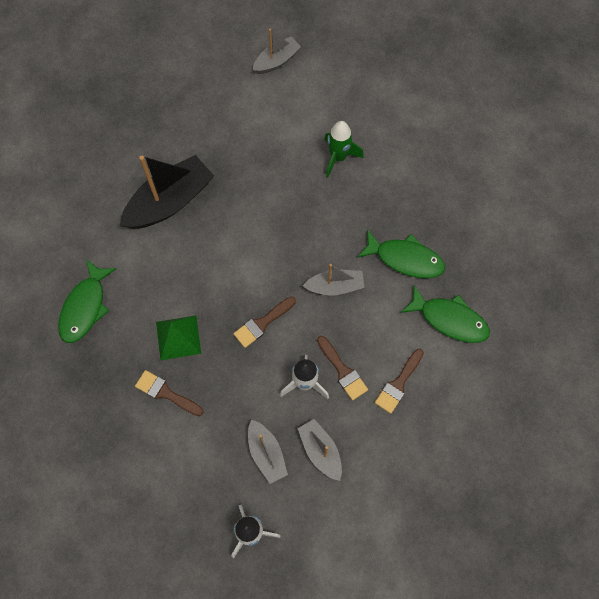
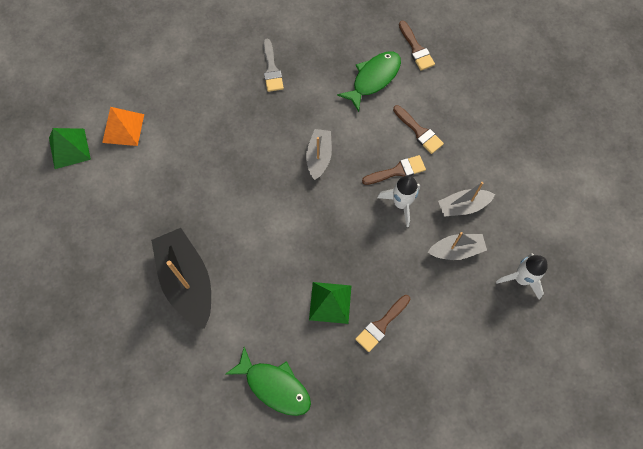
camera: 75 degrees left, 0 degrees up
(262, 323) = (336, 225): brown brush -> brown brush (416, 49)
(276, 61) = (69, 148): grey boat -> green pyramid
(311, 98) = (123, 128): none -> orange pyramid
(338, 157) = (194, 122): green rocket -> none
(405, 259) = (310, 96): green fish -> none
(424, 212) = (271, 69): none -> grey brush

